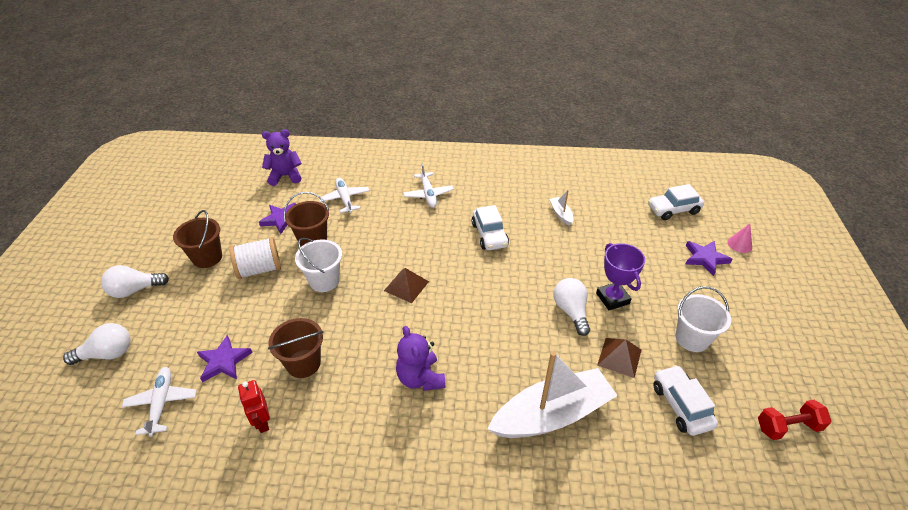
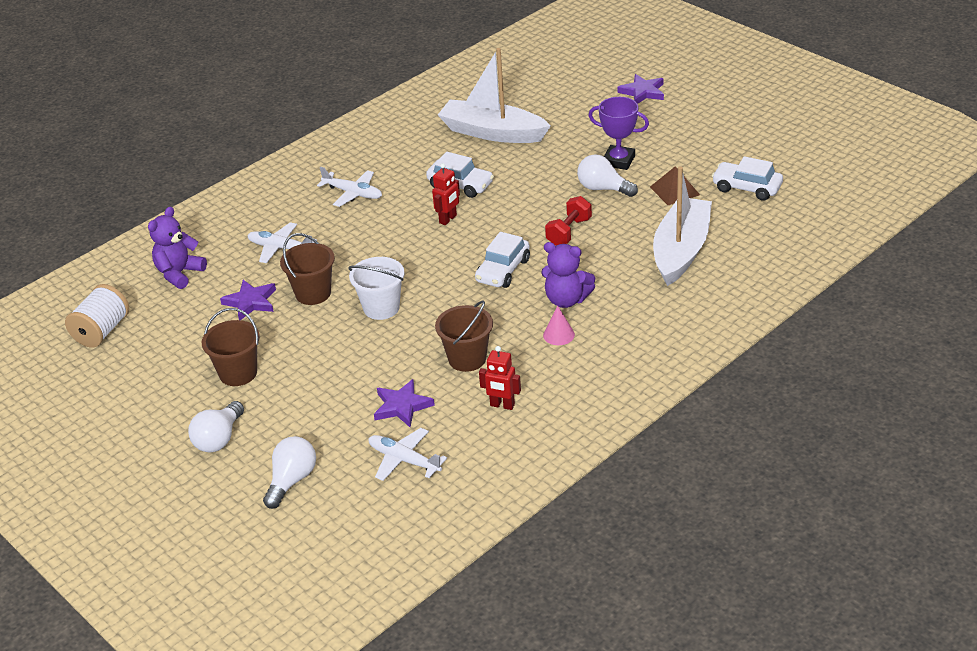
camera: 45 degrees left, 5 degrees down
(259, 269) = (307, 343): white spool -> white spool (102, 331)
(406, 286) = (456, 262): brown pyramid -> none
(447, 252) = (448, 219): none -> red robot
(561, 214) = (492, 132): white boat -> white boat, size x2.42
(673, 210) = (573, 73): white car -> white car (503, 270)
(692, 338) = (702, 147): white bucket -> none
(739, 244) = (652, 67): pink cone -> pink cone (558, 335)
(787, 427) = (815, 154): red dumbbell -> red dumbbell (568, 232)

